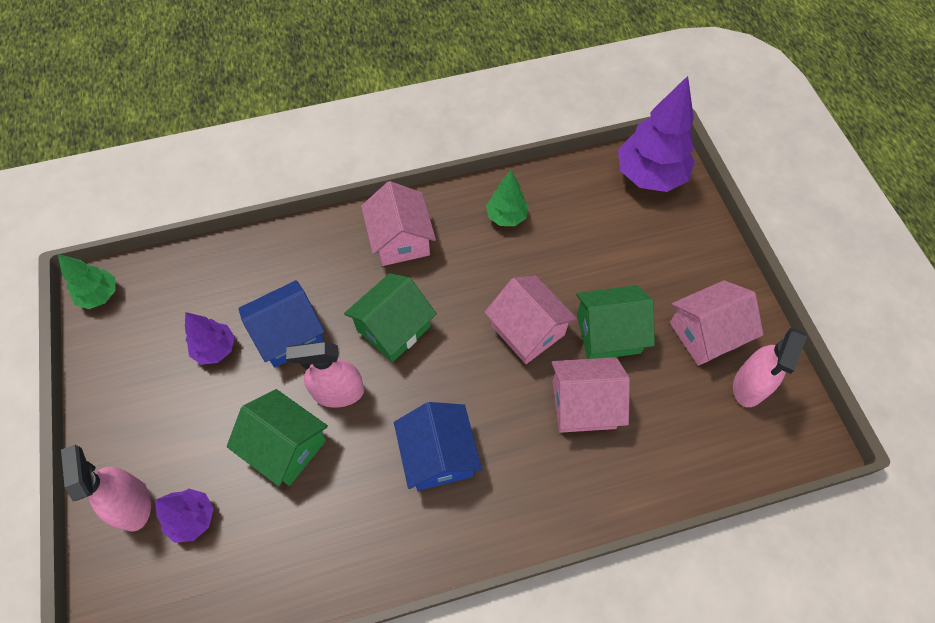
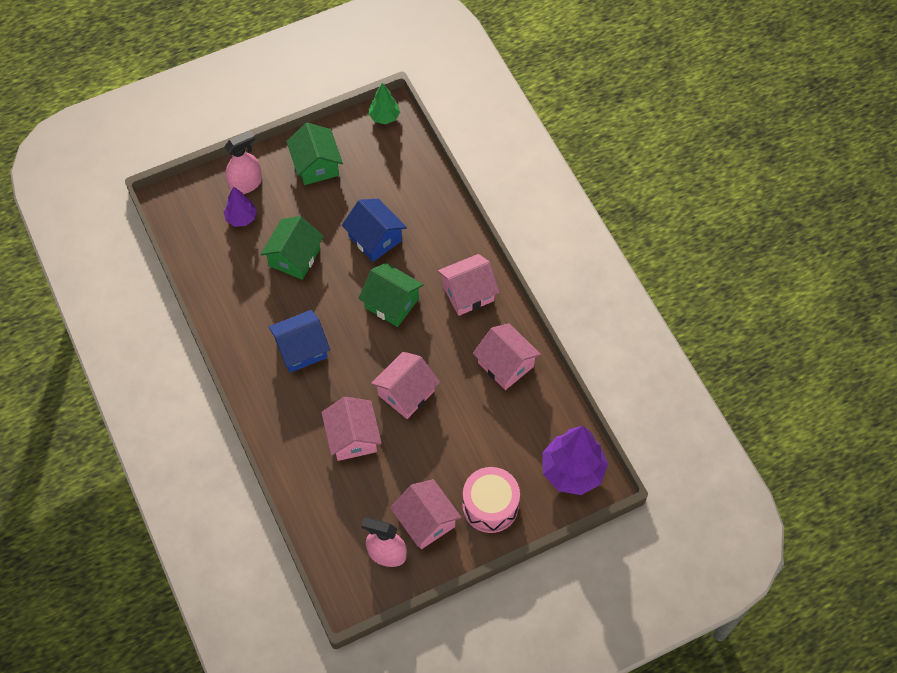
camera: 80 degrees right, 0 degrees up
(215, 349) = (356, 197): purple tree -> none
(338, 392) = (337, 279): pink spray bottle -> none
(506, 216) = (505, 364): green tree -> pink house
(608, 333) = (413, 450): green house -> green house (316, 165)
(688, 262) = (490, 506): none -> pink drum

